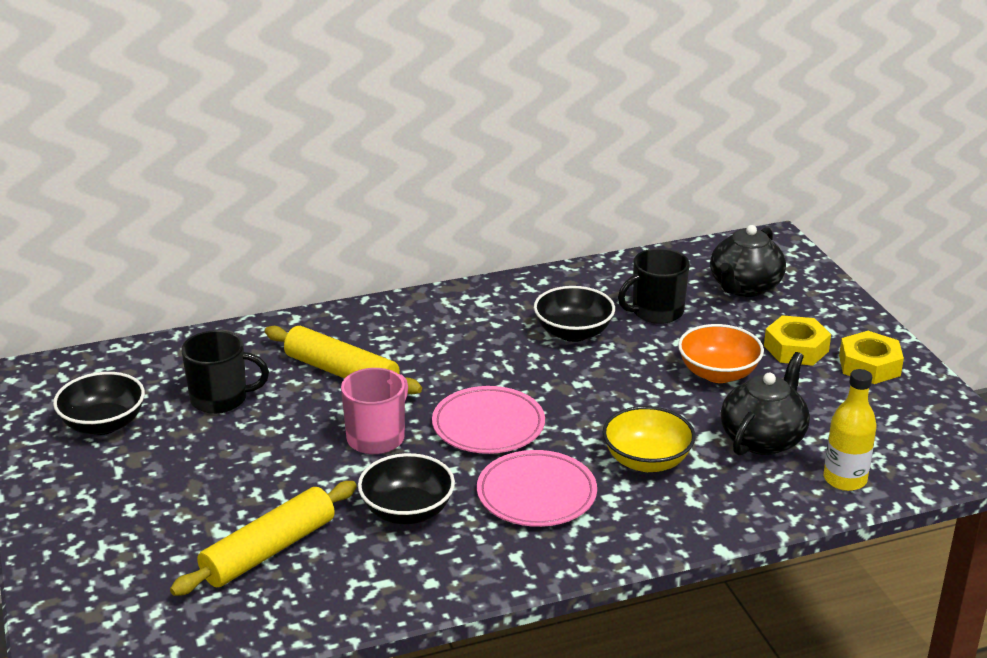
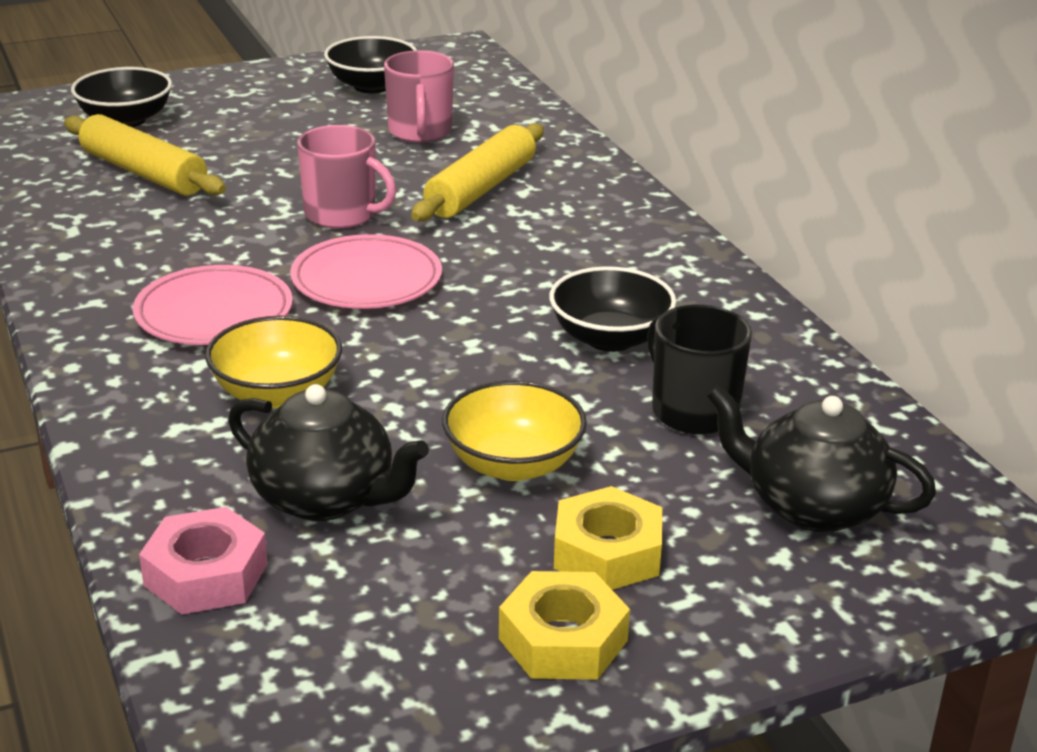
camera: 85 degrees right, 0 degrees up
(221, 399) = (420, 132): black mug -> pink mug
(407, 511) = (195, 237): black bowl -> black bowl (126, 120)
(718, 373) = (513, 464): orange bowl -> yellow bowl
(845, 479) = (206, 574): yellow bottle -> pink nut

